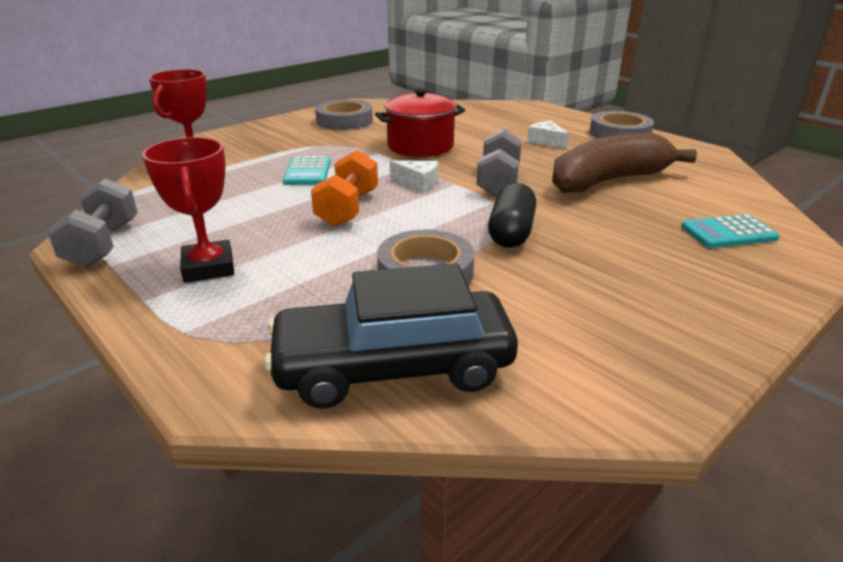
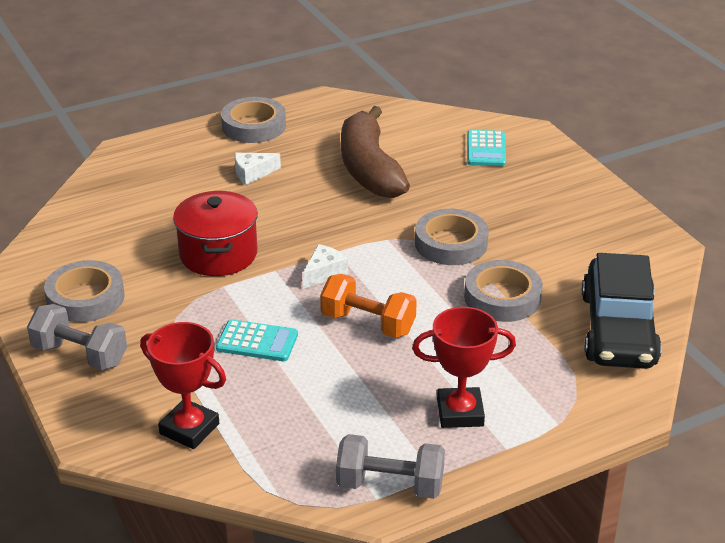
camera: 75 degrees left, 5 degrees up
(498, 182) = (343, 226): grey dumbbell -> grey dumbbell (80, 355)
(511, 232) = (451, 243): black capsule -> grey tape

